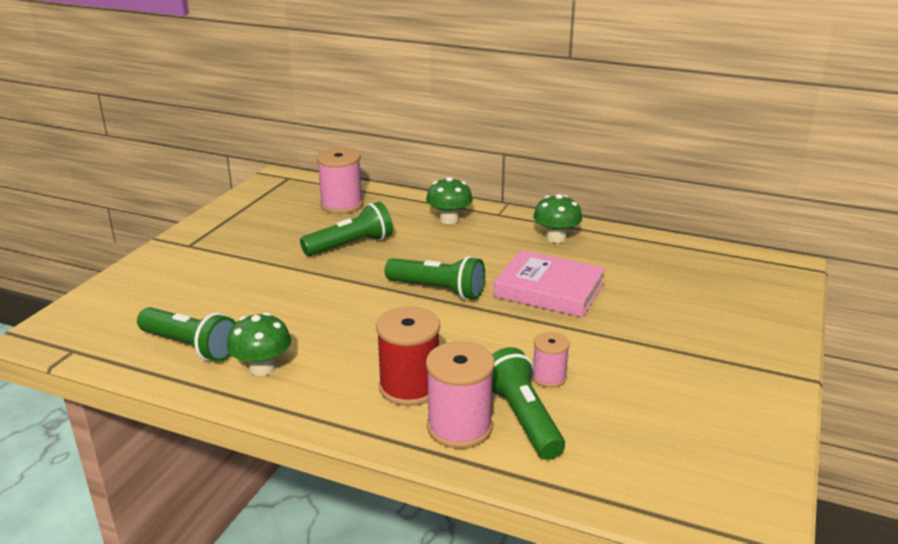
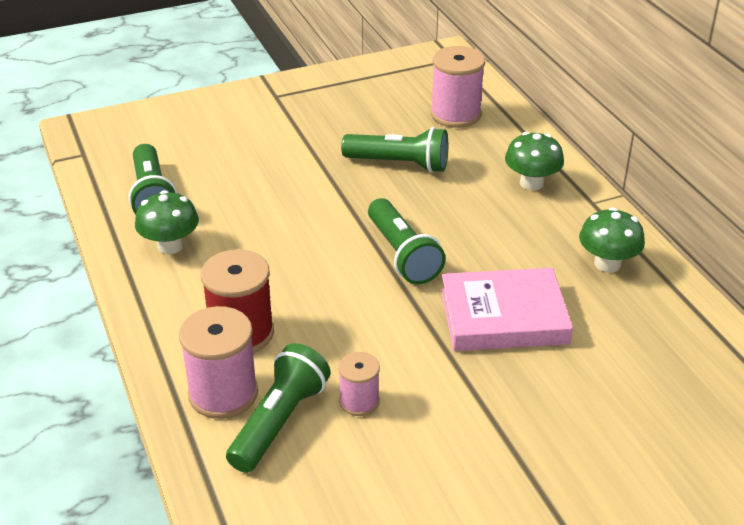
camera: 45 degrees right, 10 degrees up
(549, 290) = (503, 316): pink book -> pink book turned 75 degrees counterclockwise

